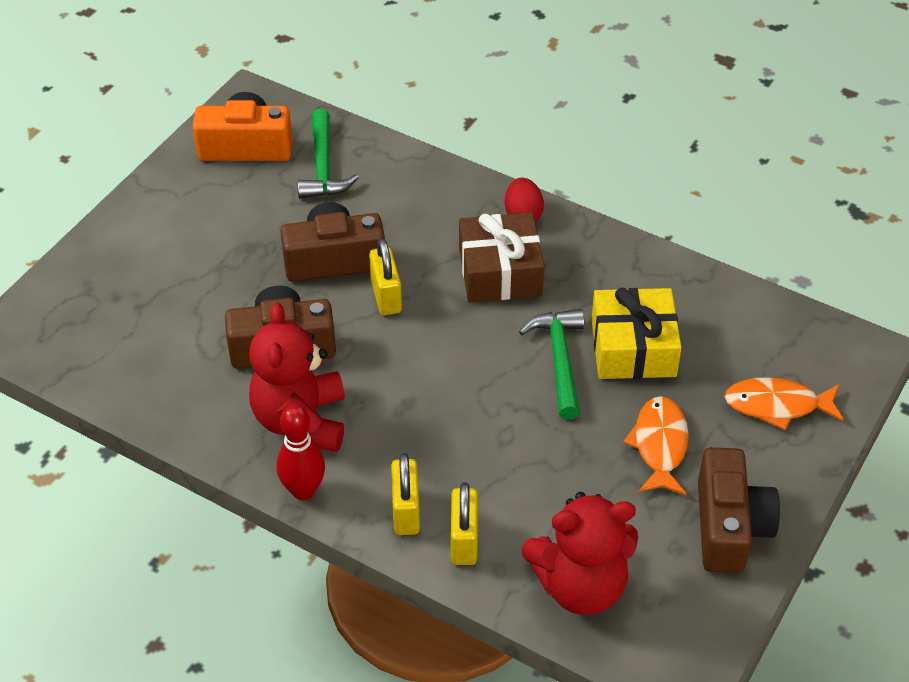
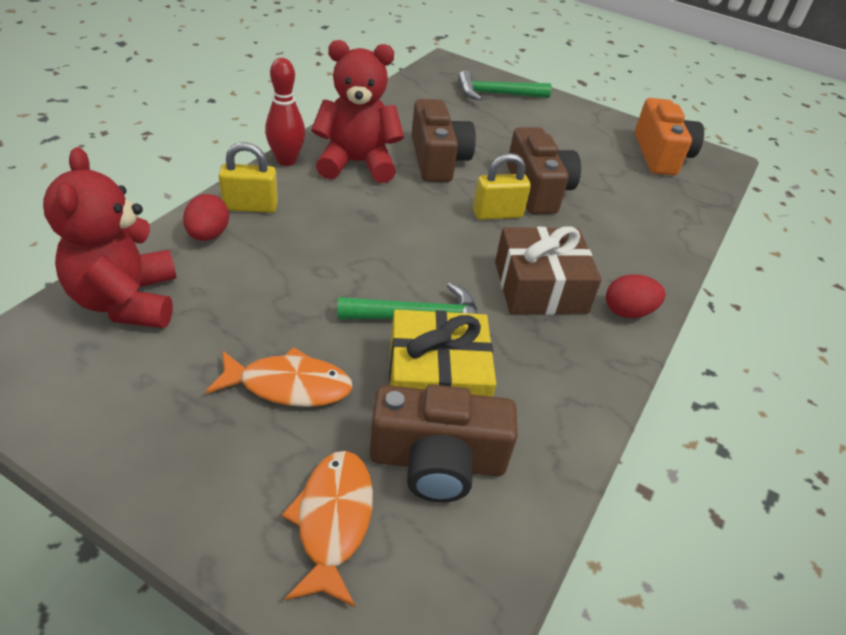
camera: 85 degrees right, 5 degrees down
(323, 166) = (652, 191): green hammer -> green hammer (496, 94)
(464, 541) = (208, 235): yellow padlock -> red egg
(729, 527) = (153, 434): brown camera -> brown camera (437, 461)

